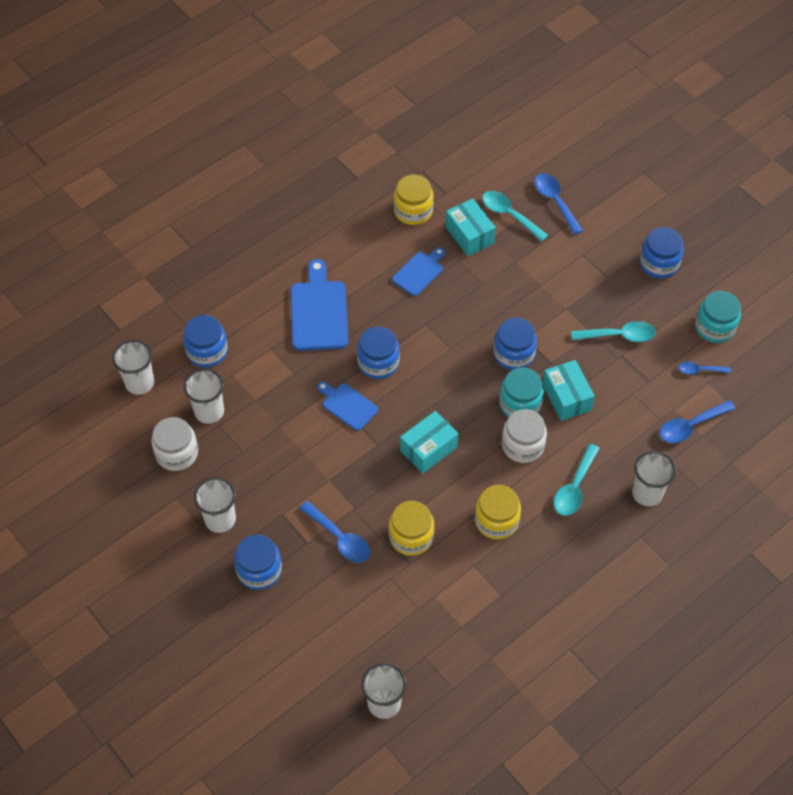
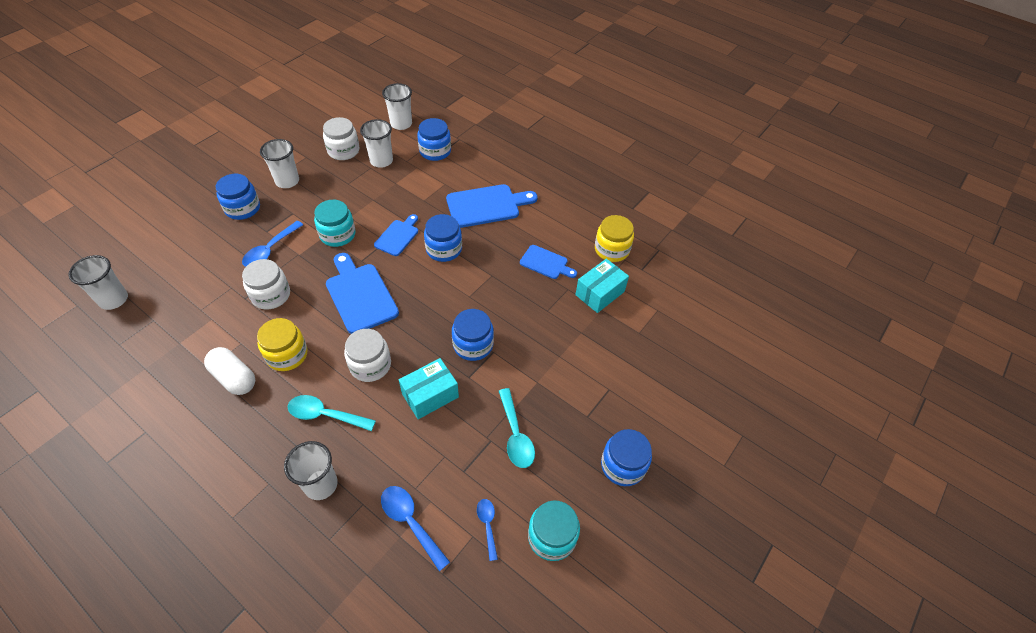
camera: 75 degrees right, 5 degrees down
(411, 536) = (271, 295): yellow jar -> white jar
(428, 449) = (360, 295): turquoise box -> blue cutting board
(509, 215) = (635, 321): turquoise spoon -> none
(517, 569) = (234, 378): none -> white capsule
(520, 404) = (417, 357): turquoise jar -> turquoise jar (338, 234)
(555, 201) = (667, 357): blue spoon -> none

